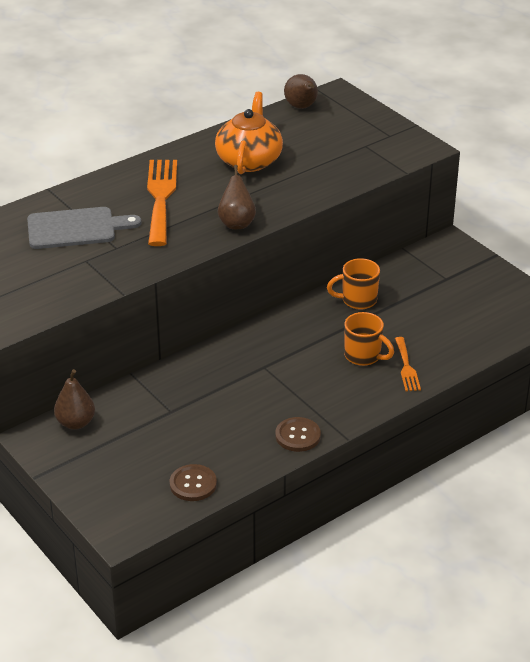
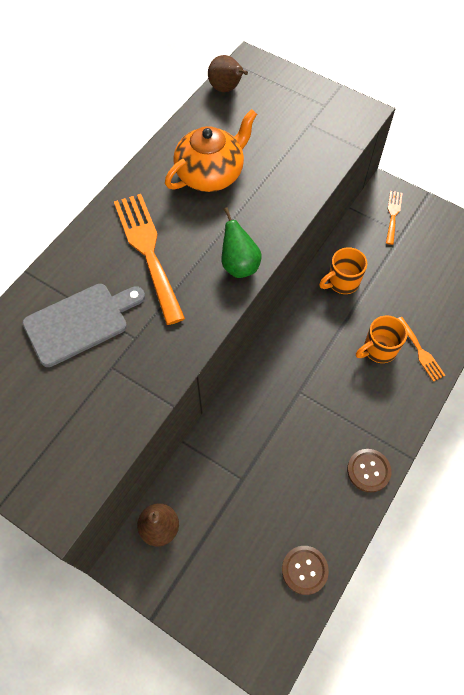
camera: 20 degrees left, 25 degrees up
(237, 223) = (239, 265): brown pear -> green pear
(249, 160) = (211, 174): orange teapot -> orange teapot turned 60 degrees clockwise
(364, 356) = (378, 349): orange mug -> orange mug turned 135 degrees clockwise
(445, 263) = (393, 215): none -> orange fork

